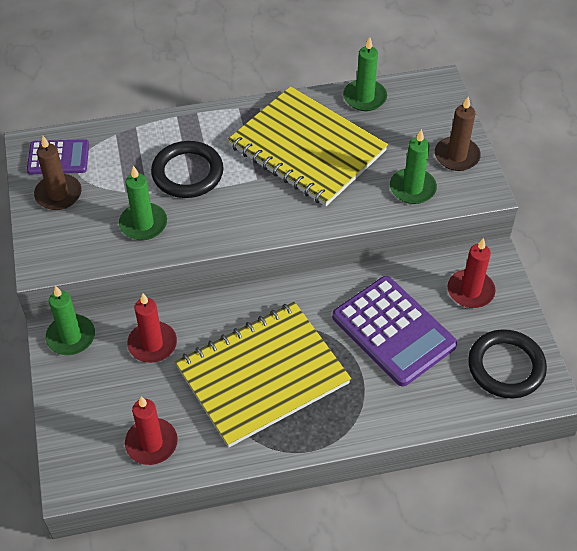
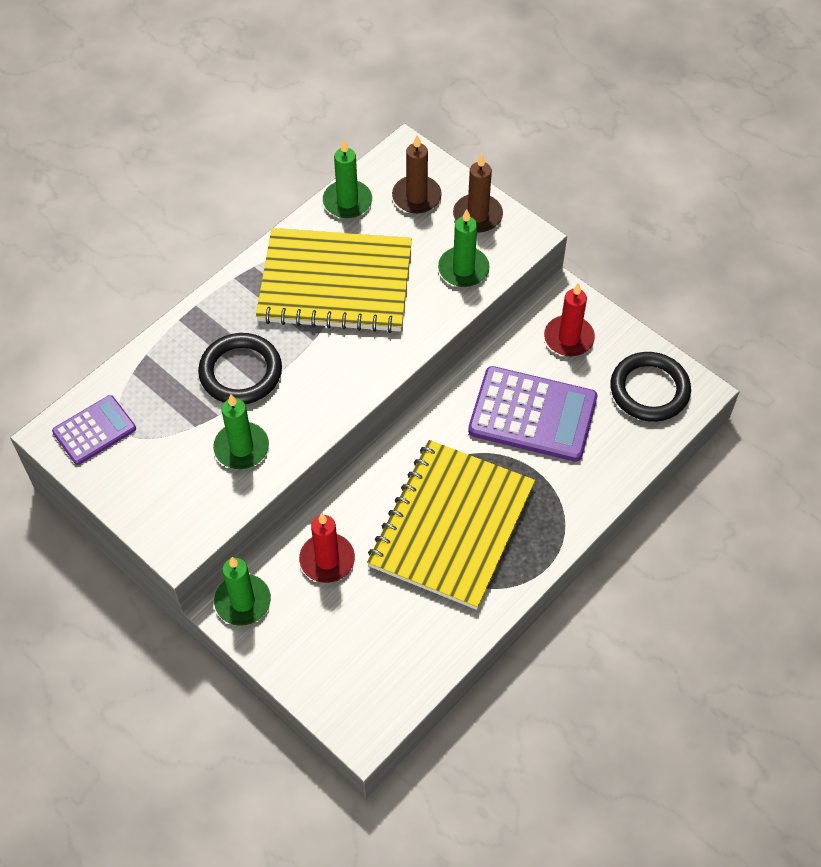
camera: 35 degrees left, 5 degrees up
(58, 194) = (129, 468): brown candle -> brown candle (416, 197)
(151, 443) = (404, 650): red candle -> none

